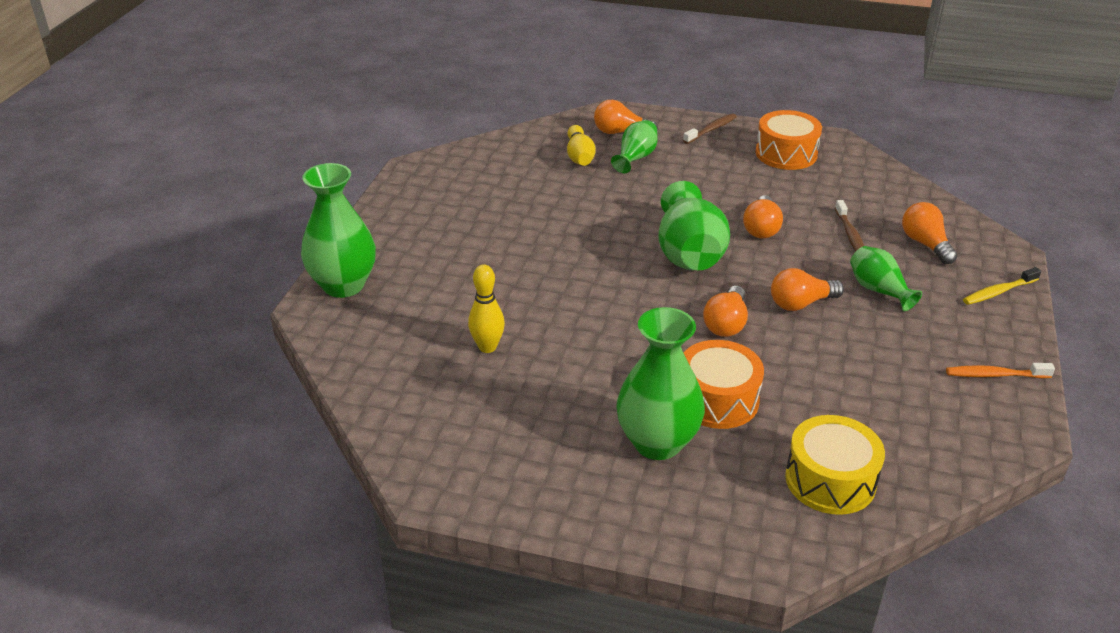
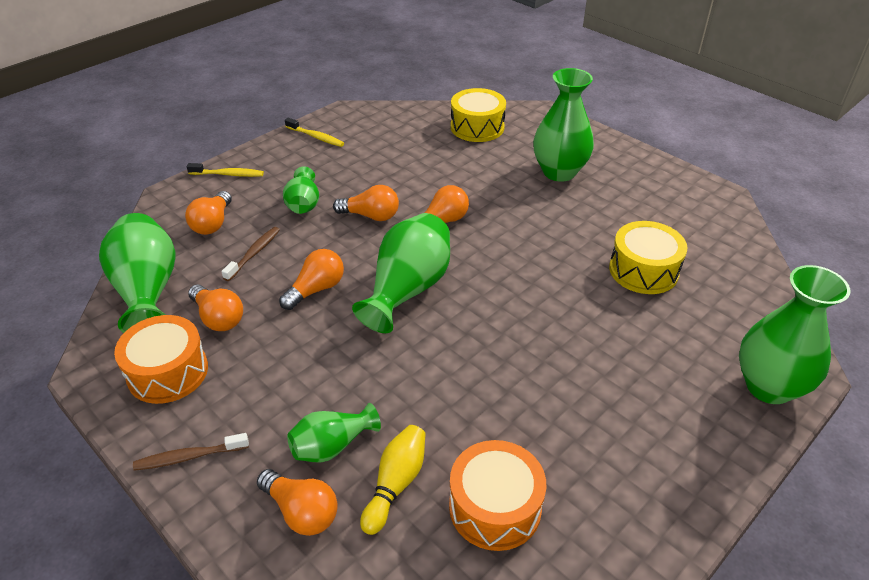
camera: 150 degrees left, 5 degrees up
(487, 347) = (643, 270): yellow bowling pin -> yellow drum
(717, 400) = (499, 180): orange drum -> orange drum (495, 507)
(803, 188) = (218, 318): none -> orange light bulb
(881, 184) = (147, 291): none -> green vase
(994, 375) = (316, 137): orange toothbrush -> yellow toothbrush

